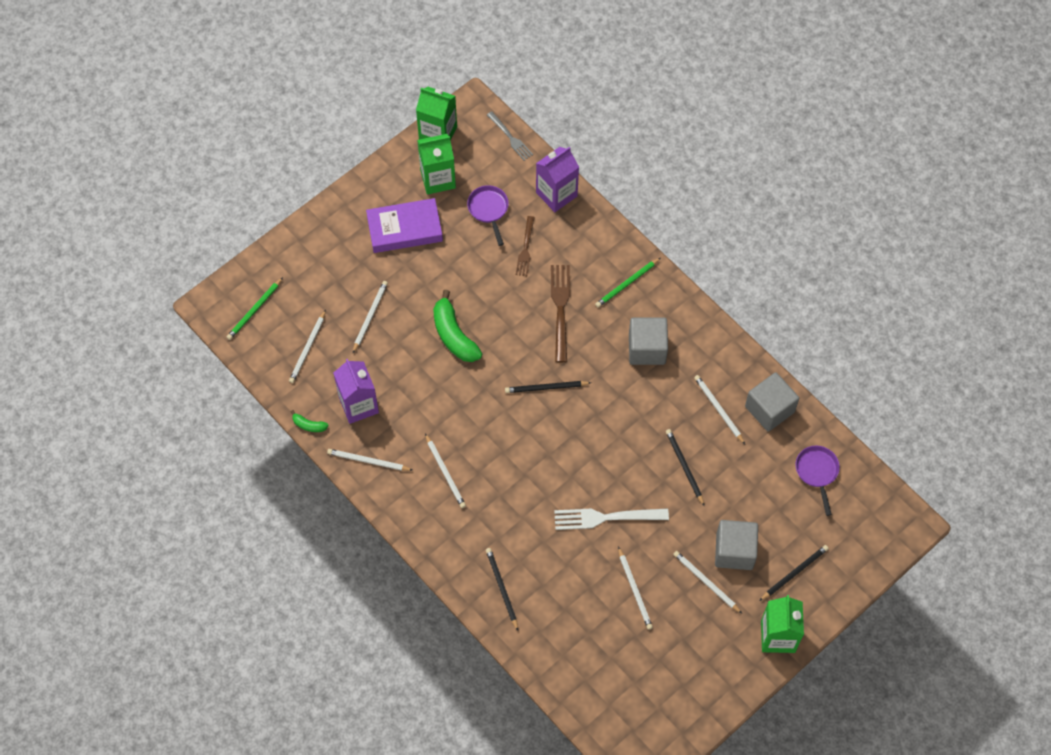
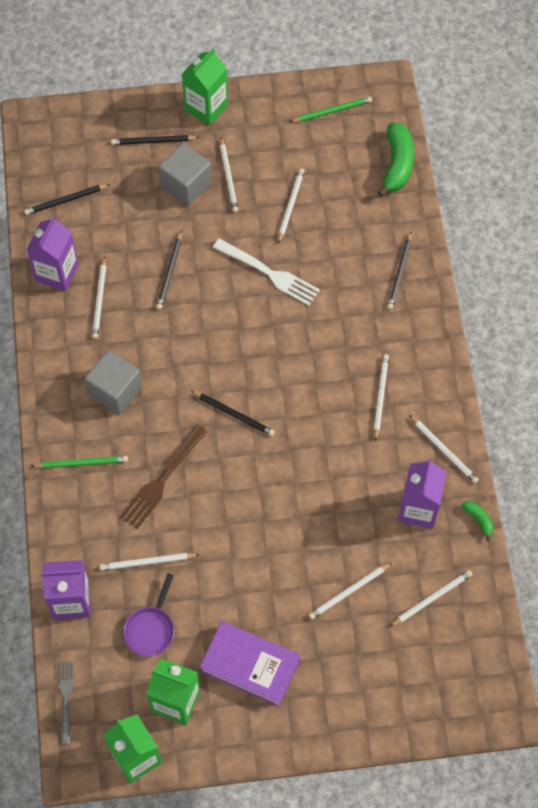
camera: 145 degrees left, 0 degrees up
(254, 310) = (461, 675): green pencil -> green pencil (332, 111)
(454, 335) = (281, 519): green banana -> green banana (397, 164)
(525, 249) = (147, 562): brown fork -> white pencil
(769, 409) = (57, 273): grey cube -> purple carton
(817, 472) = (65, 200): purple pan -> black pencil

